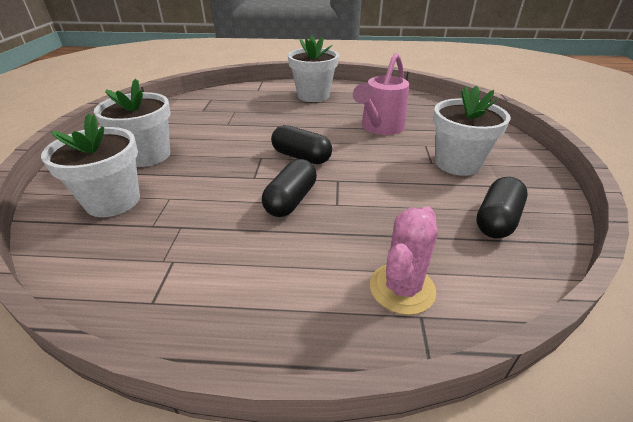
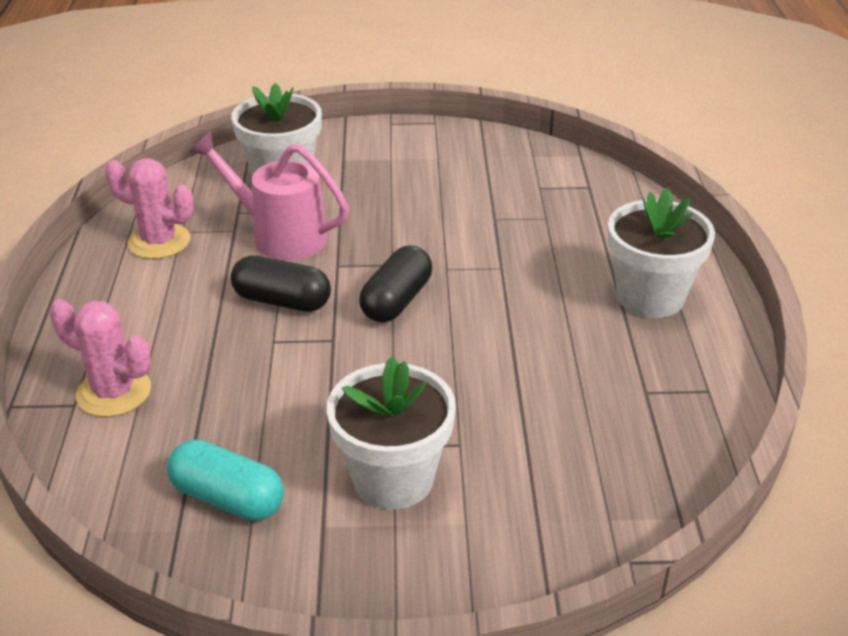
camera: 85 degrees right, 0 degrees up
(148, 155) = (386, 174): white flower pot -> none
(173, 275) = (159, 242): none -> pink cactus
(380, 128) = (519, 386): pink watering can -> pink watering can (279, 235)
(496, 220) = (228, 498): black capsule -> turquoise capsule

